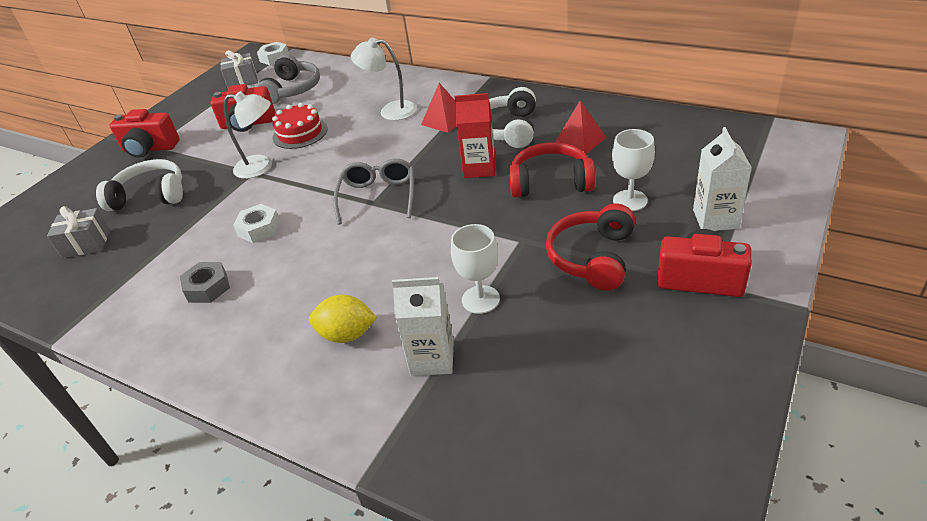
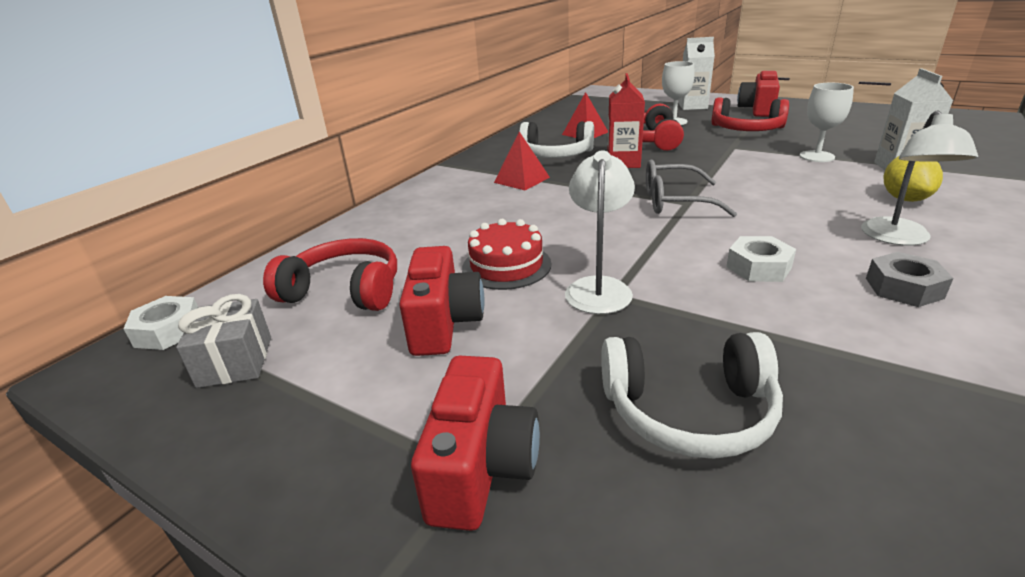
camera: 90 degrees left, 10 degrees down
(86, 244) = (892, 481): grey gift -> none
(150, 196) = (689, 411): white headphones -> white headphones turned 90 degrees counterclockwise
(292, 90) = (345, 291): grey headphones -> red headphones
(390, 111) = (480, 208): white lamp -> white lamp (898, 238)

